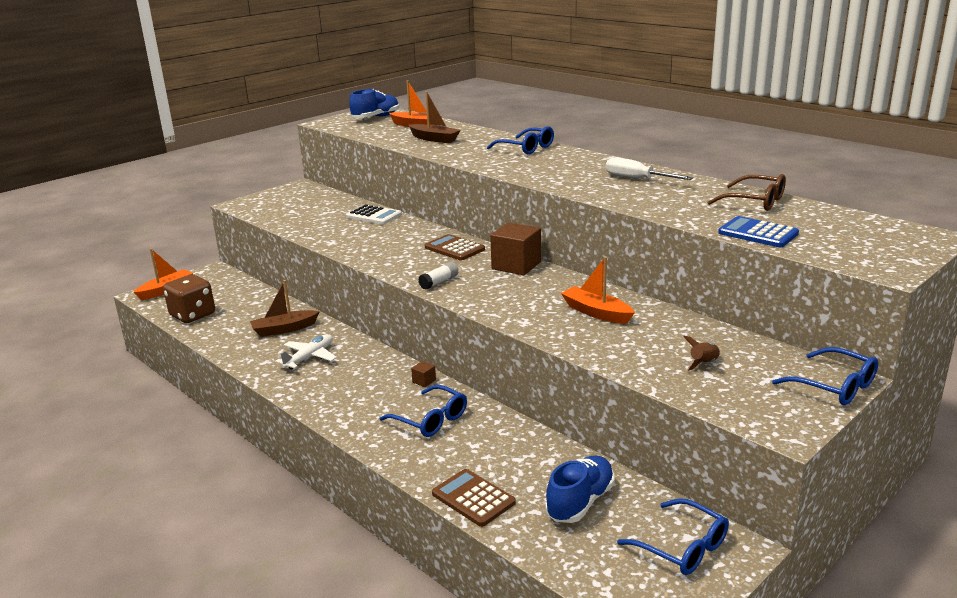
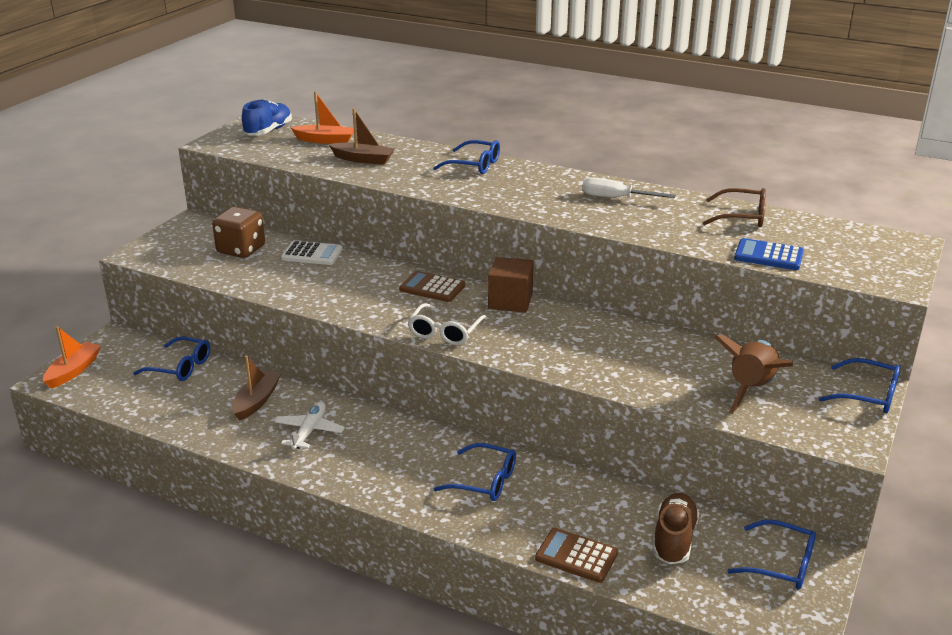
camera: 20 degrees left, 5 degrees up
(192, 315) = (132, 399): brown dice -> brown dice (241, 250)
(245, 297) = (180, 367): none -> blue glasses
(284, 329) = (256, 401): brown boat -> brown boat turned 150 degrees clockwise
(424, 381) = (450, 439): brown cube -> none
(439, 282) = (445, 332): white glue stick -> white glasses
(580, 502) = (673, 539): blue shoe -> brown shoe
(596, 313) = (623, 347): orange boat -> none
(703, 364) = (751, 389): brown rocket -> brown rocket, size x2.38

